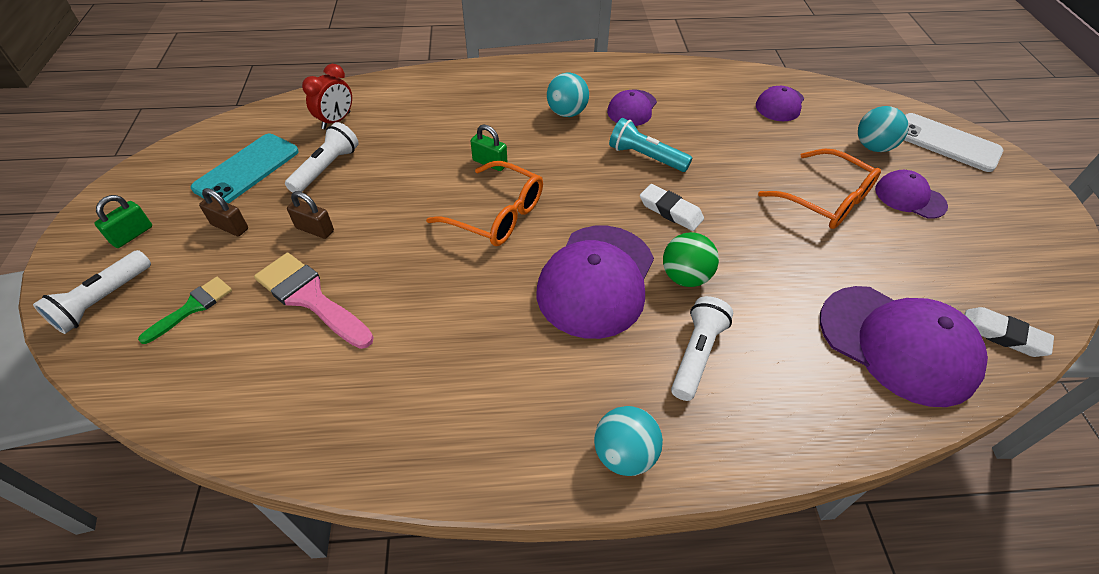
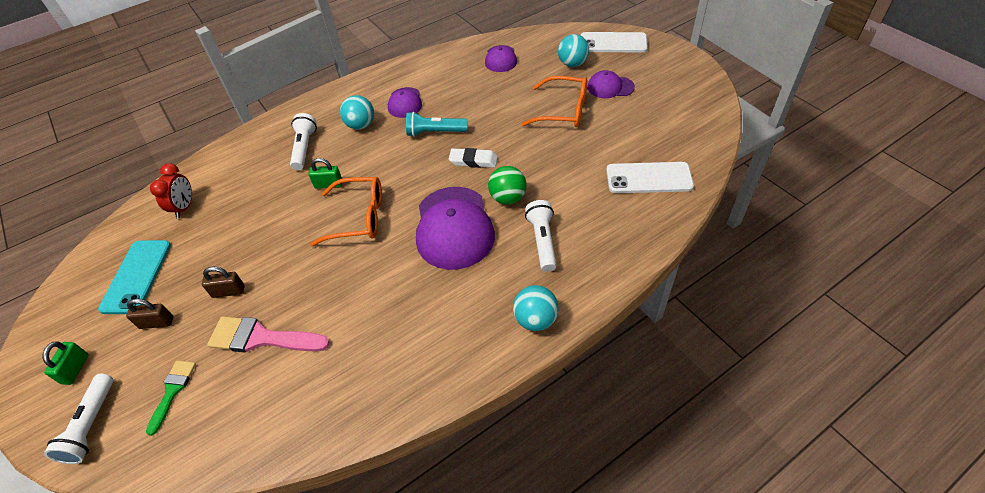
camera: 25 degrees left, 0 degrees up
(326, 168) = (204, 245): white flashlight -> white flashlight (304, 148)
(898, 344) = (649, 178): purple cap -> white phone
(1003, 335) = (698, 146): white eraser -> none

